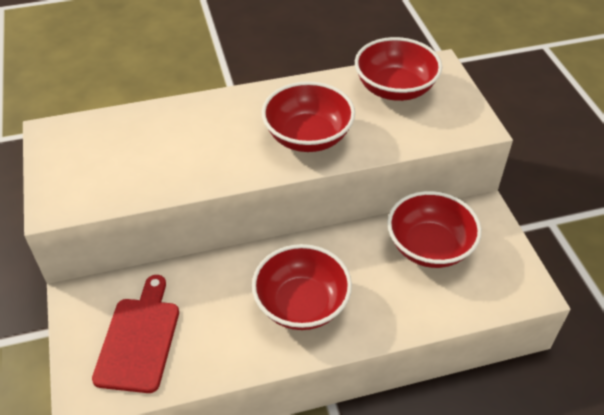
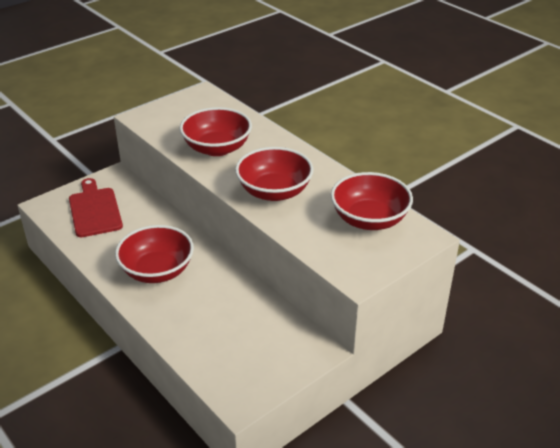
camera: 65 degrees right, 10 degrees down
(139, 339) = (94, 210): red cutting board -> red cutting board turned 90 degrees counterclockwise
(429, 247) = (253, 324): red bowl -> red bowl (217, 148)

